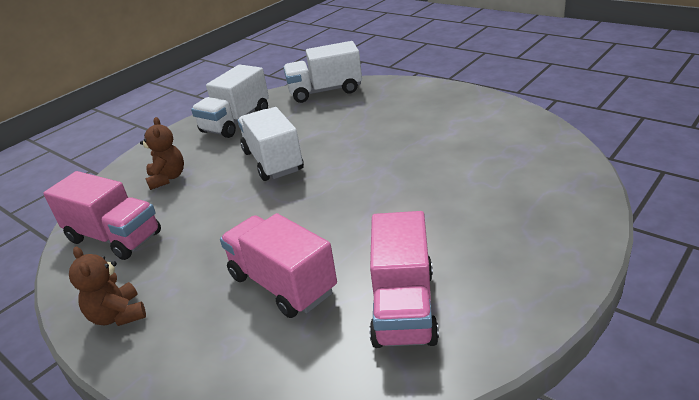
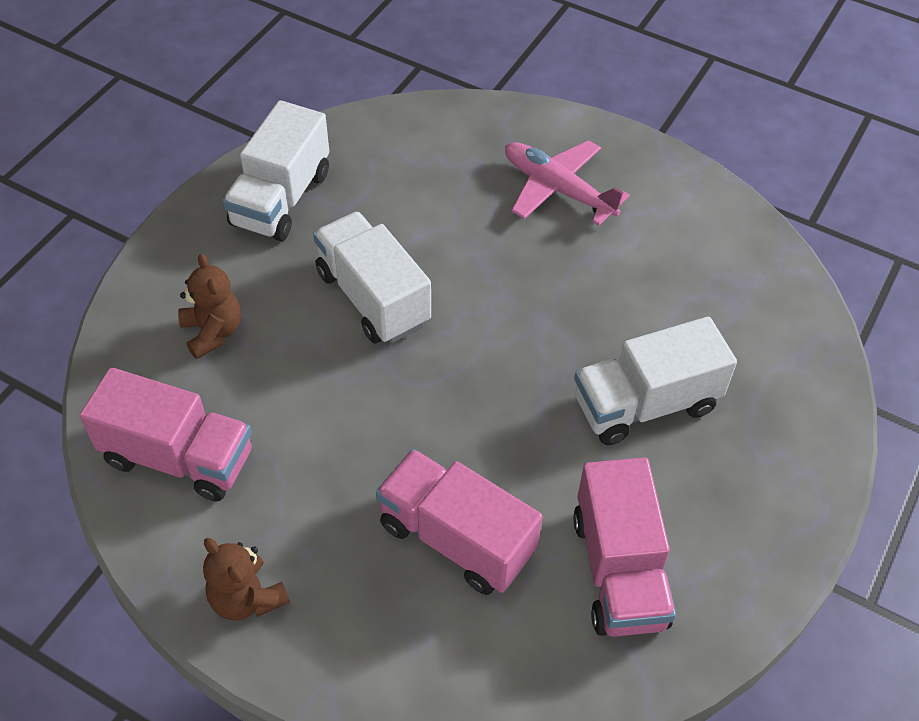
camera: 15 degrees left, 20 degrees up
(325, 91) = (412, 129): white truck -> white truck (645, 404)
(408, 111) = (558, 189): none -> pink plane

